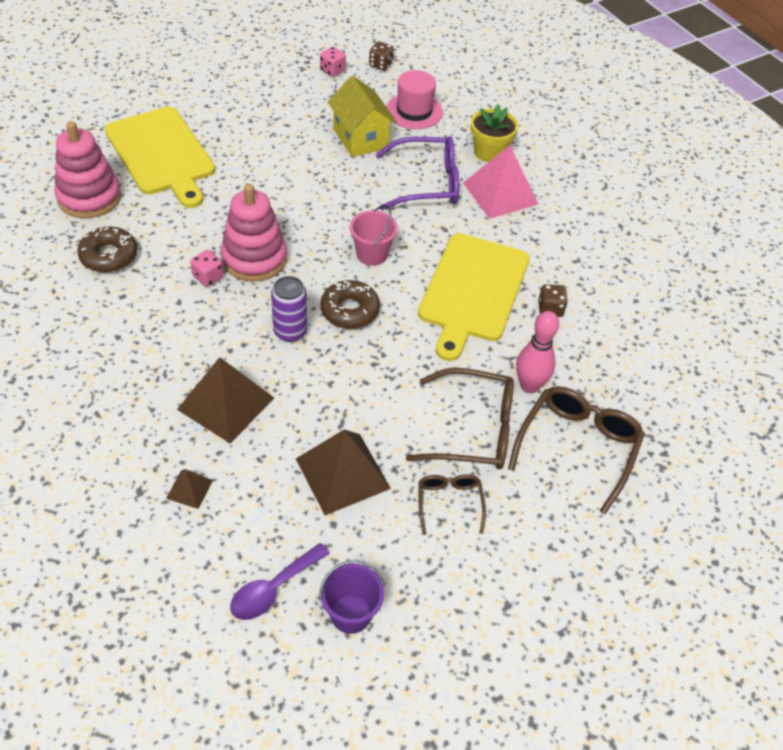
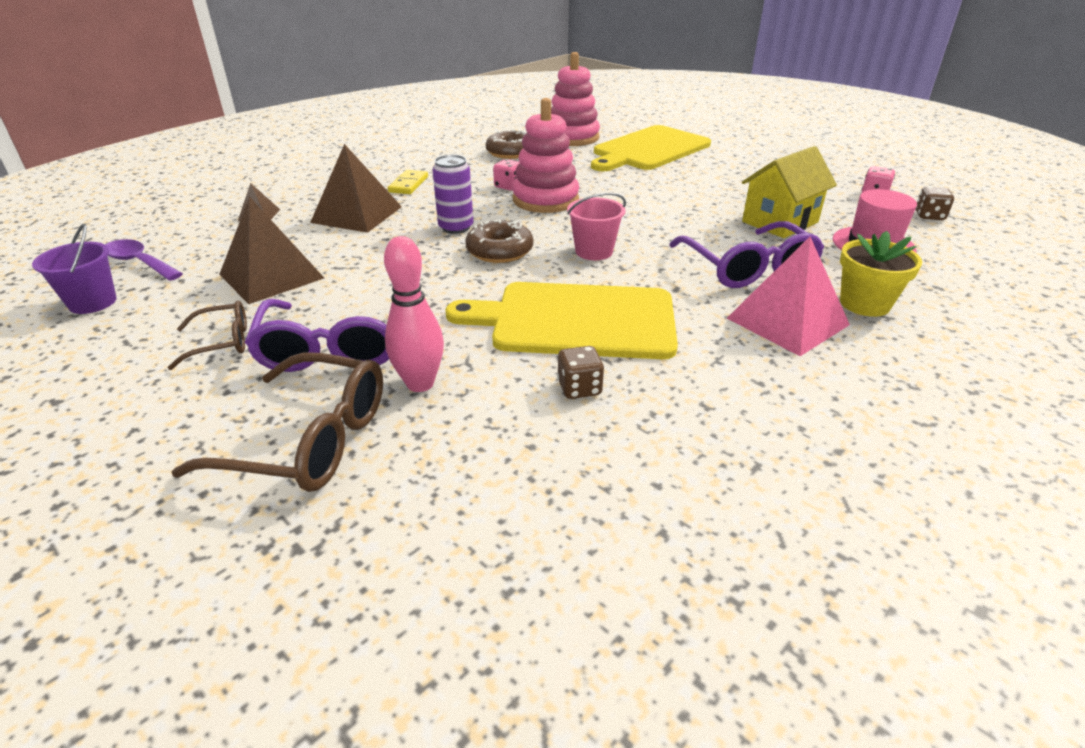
camera: 80 degrees right, 15 degrees down
(162, 354) = (408, 184): none -> yellow domino
(473, 430) = (335, 346): brown glasses -> purple glasses

